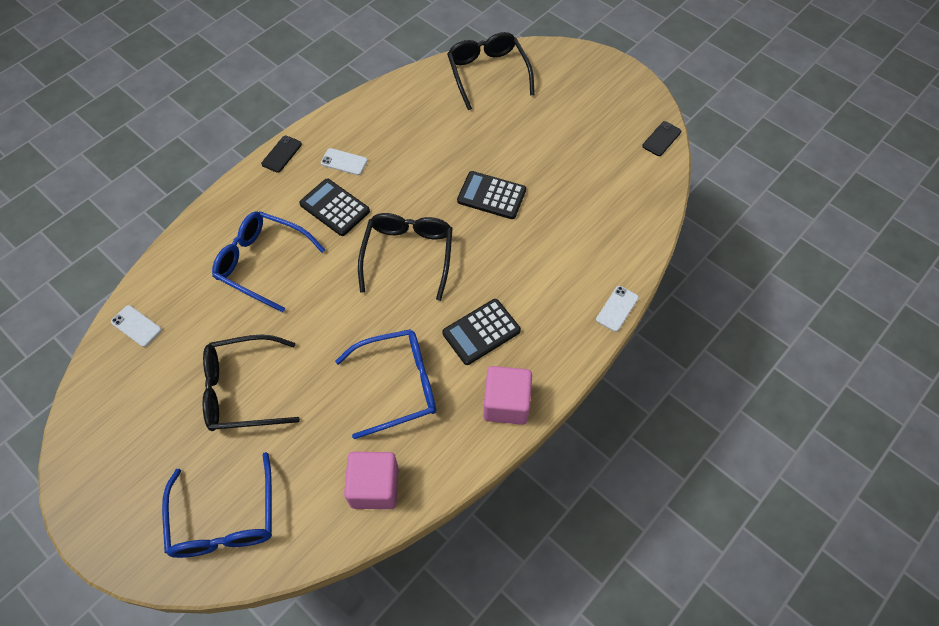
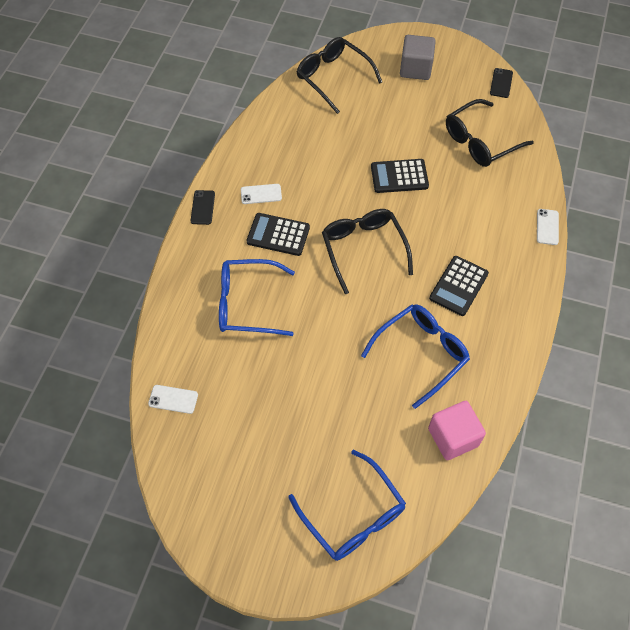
camera: 25 degrees left, 0 degrees up
(243, 390) = (300, 411): black glasses -> black glasses (480, 141)
(506, 403) = (511, 332): pink cube -> none
(578, 93) = (415, 69): none -> grey cube

